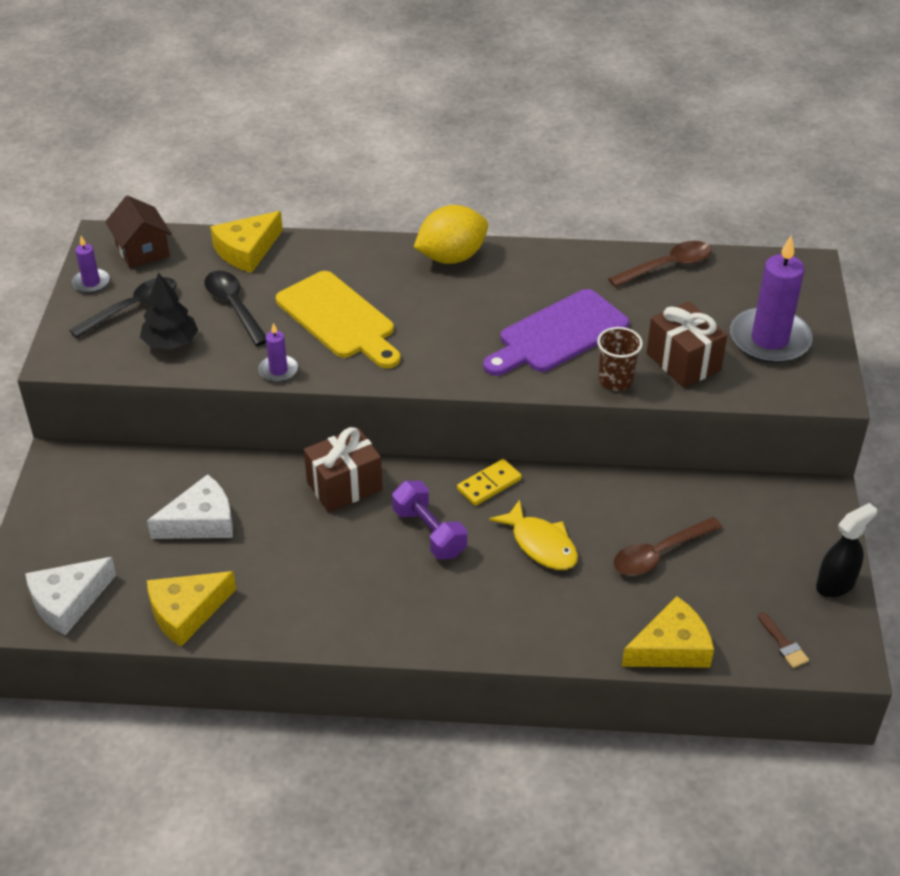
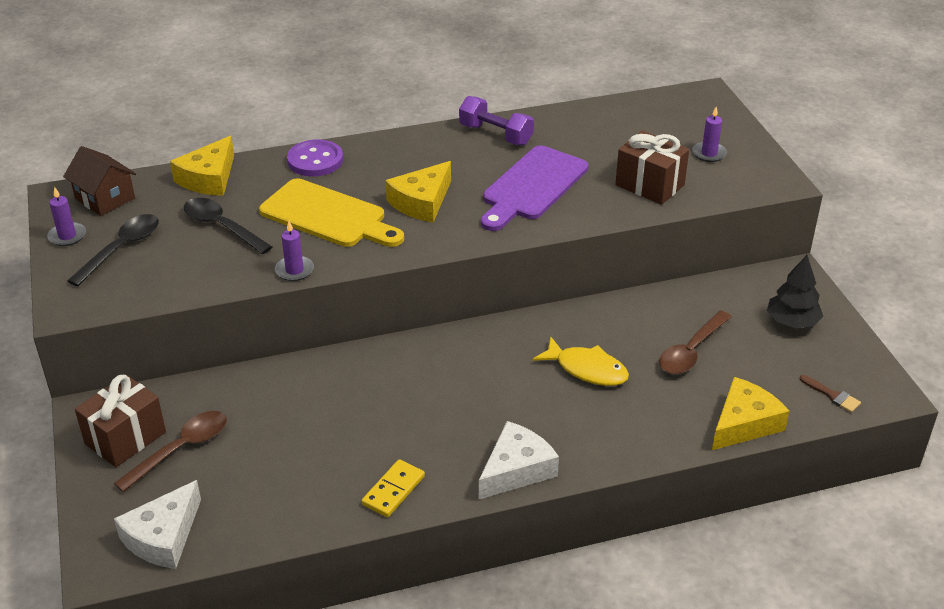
camera: 20 degrees left, 5 degrees down
(170, 342) = (176, 270): black tree -> black tree (792, 322)
(186, 612) = (289, 514): yellow cheese -> yellow cheese (422, 202)
(201, 521) = (262, 430): white cheese -> white cheese (516, 469)
(344, 486) = (384, 365): brown gift -> brown gift (125, 438)
(357, 254) = (315, 160): none -> purple button
(429, 532) = (483, 385): purple dumbbell -> purple dumbbell (495, 135)
(451, 257) = (403, 146): yellow lemon -> none
(489, 484) = (515, 332): yellow domino -> yellow domino (393, 490)
(615, 380) = (602, 211): brown cup -> none
(667, 266) = (592, 116): brown spoon -> brown spoon (180, 449)
(769, 340) = (709, 153): purple candle -> purple candle, size x0.47
(835, 584) = (845, 338): black spray bottle -> none

